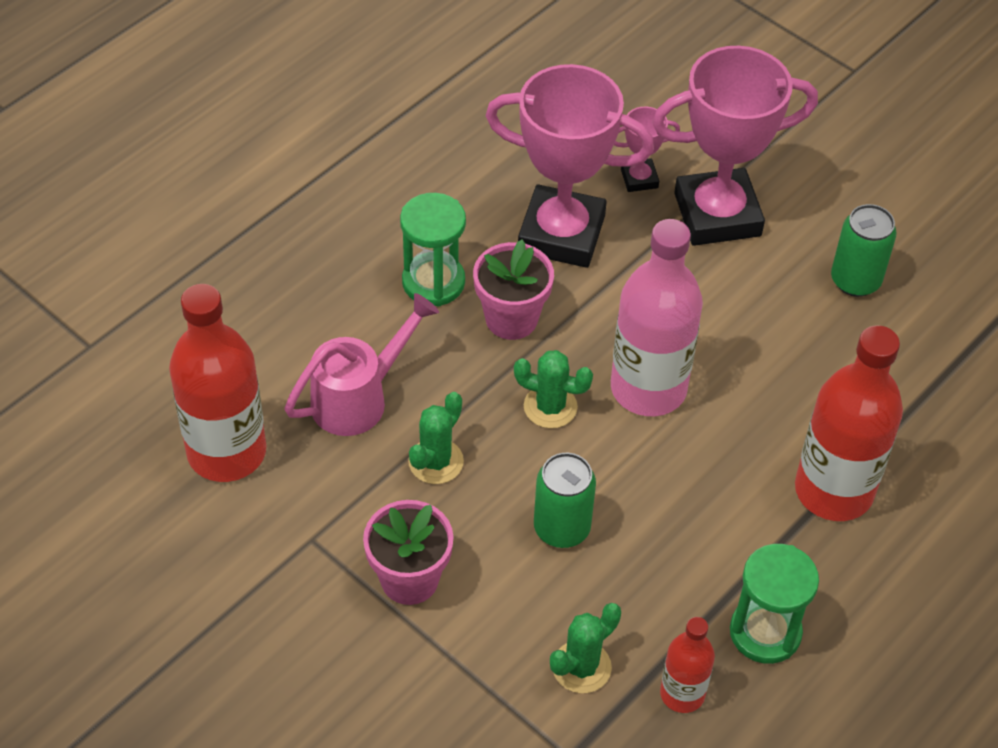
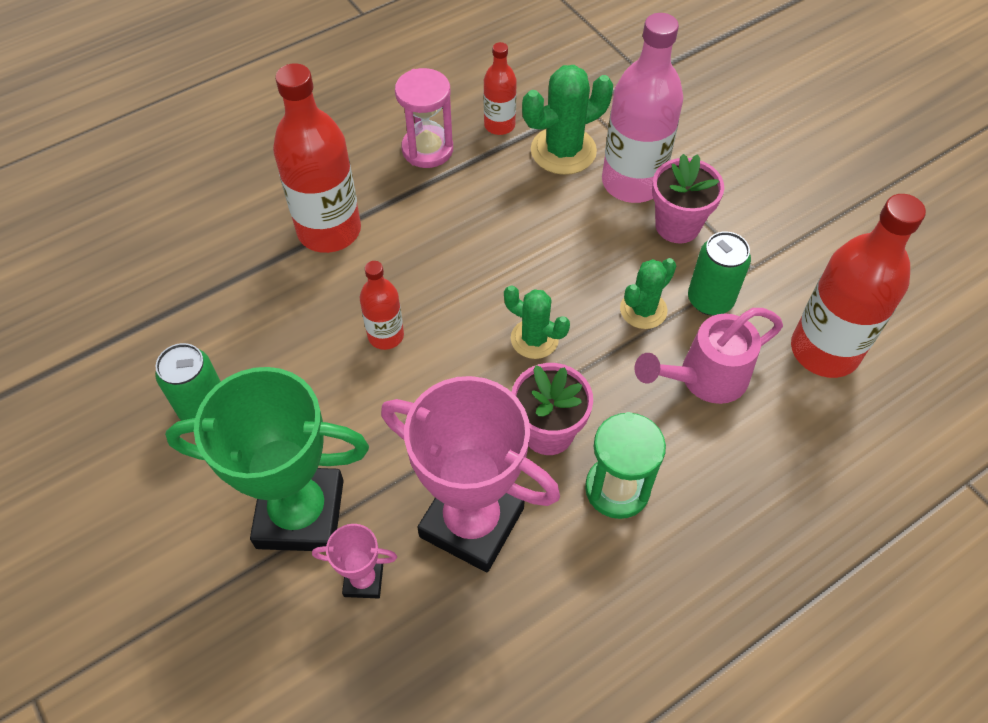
camera: 165 degrees left, 5 degrees up
(561, 528) = (552, 241): green can -> green can (710, 300)
(581, 667) = (563, 151): green cactus -> green cactus, size x1.57
(648, 388) = (443, 339): pink bottle -> pink bottle (632, 182)
(711, 381) = (386, 335): none -> red bottle
(717, 215) = (300, 513): pink trophy -> green trophy
(765, 632) = (427, 149): green hourglass -> pink hourglass

